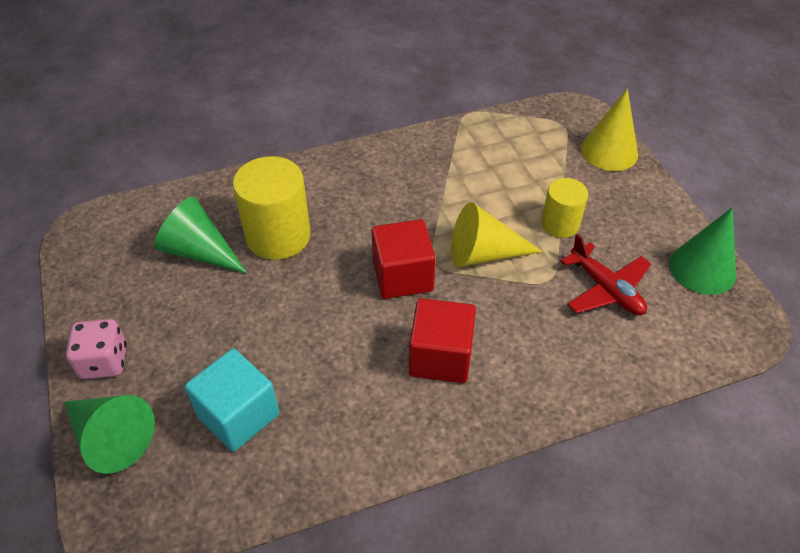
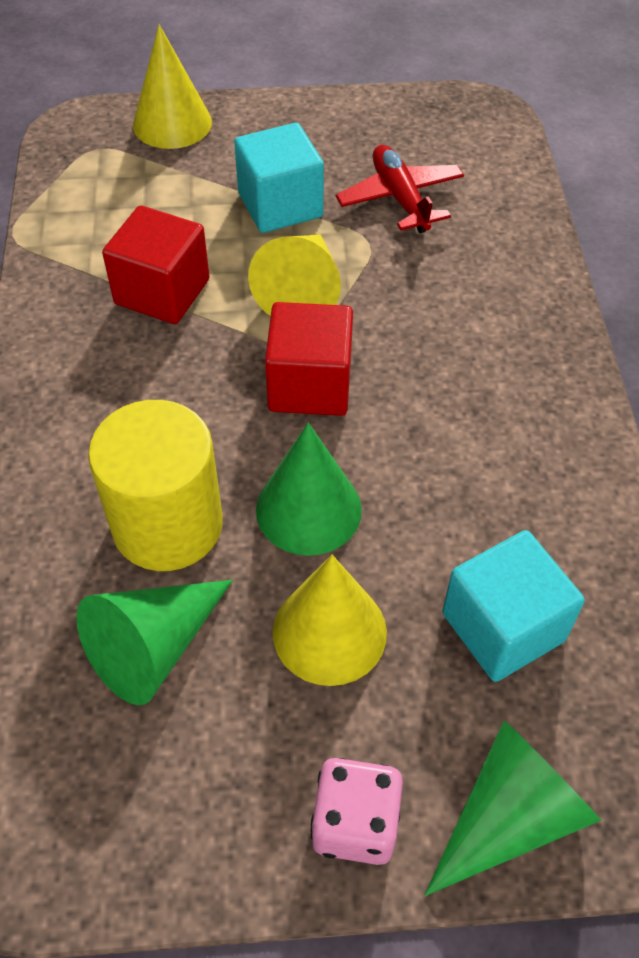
camera: 75 degrees left, 5 degrees up
(220, 325) = (329, 632): none -> yellow cone
(440, 357) = (459, 376): red cube -> red cube (162, 292)
(560, 224) = (280, 205): yellow cylinder -> turquoise cube
(606, 289) = (400, 198): red plane -> red plane turned 90 degrees counterclockwise
(702, 269) = (396, 115): green cone -> green cone (308, 509)

